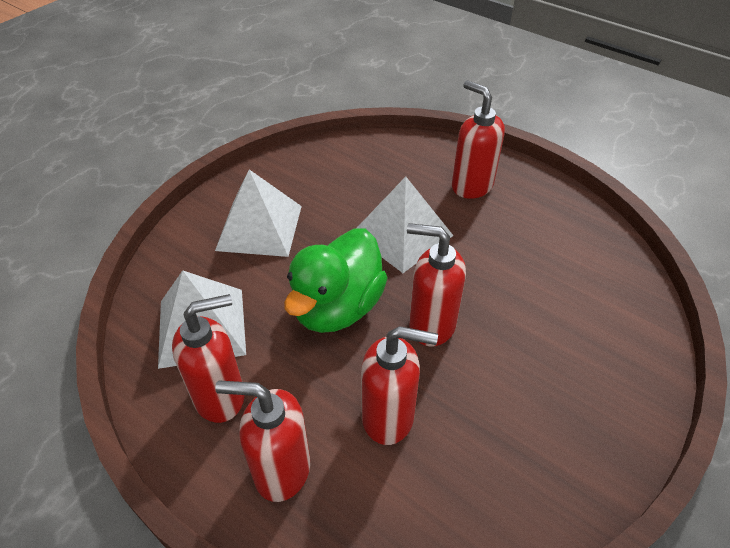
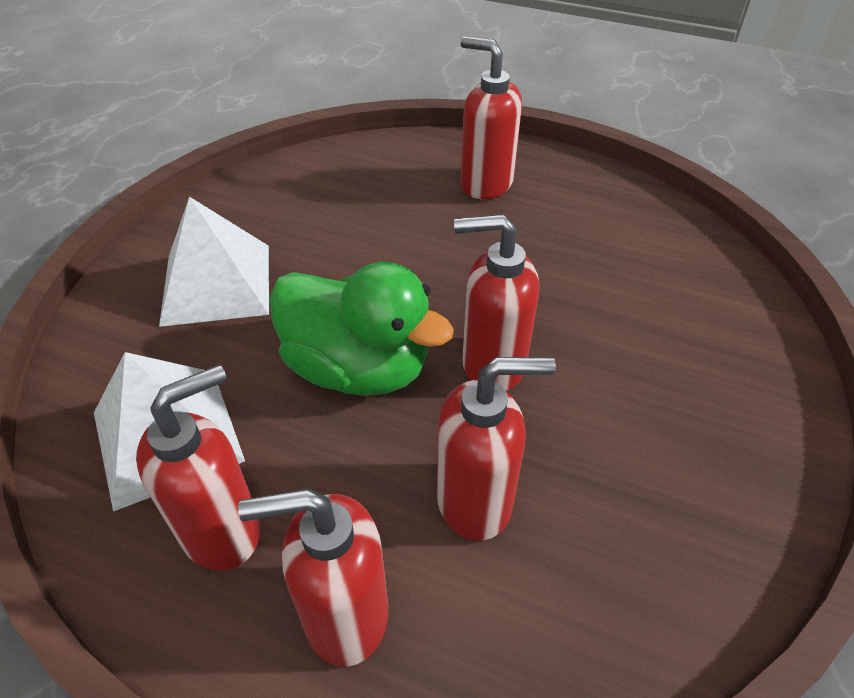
camera: 15 degrees left, 0 degrees up
(337, 307) = (358, 368): green duck -> green duck turned 75 degrees counterclockwise
(401, 234) = (416, 258): white pyramid -> none

